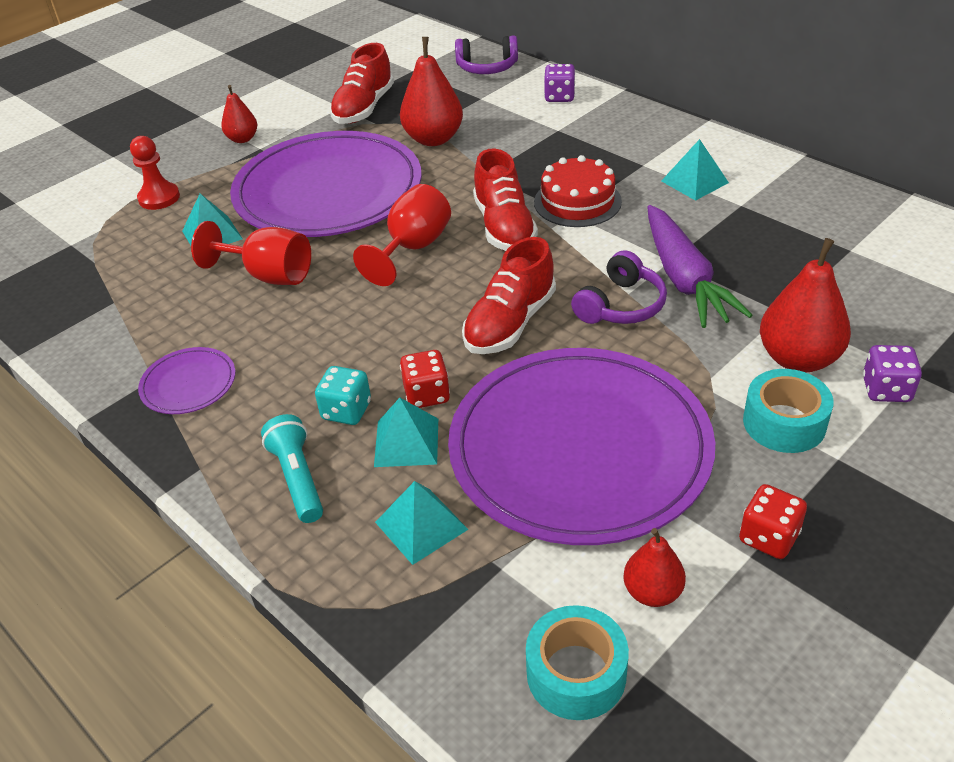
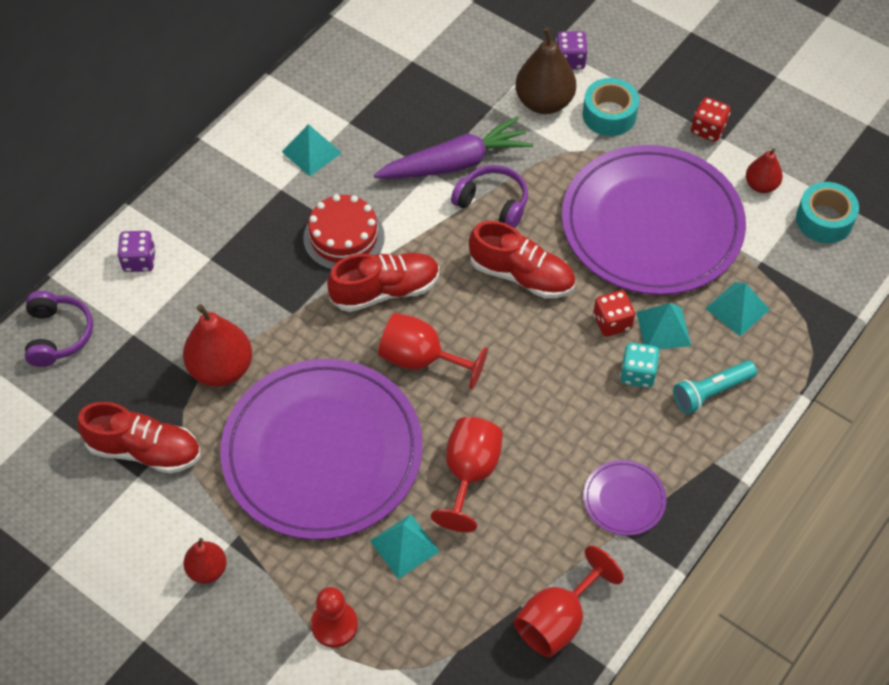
camera: 100 degrees left, 15 degrees up
(84, 325) = (558, 620): none -> red goblet
(798, 359) = (544, 102): red pear -> brown pear

